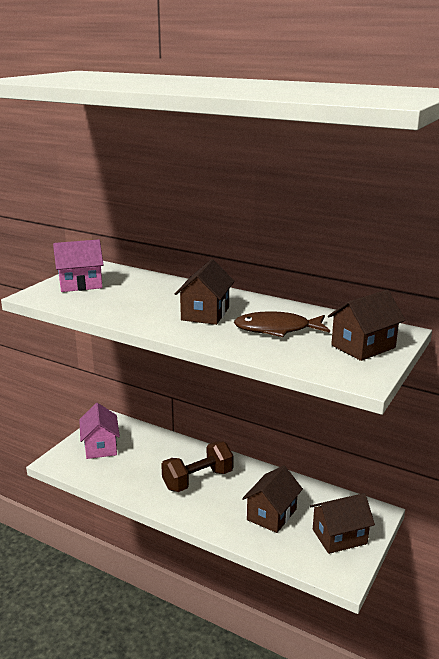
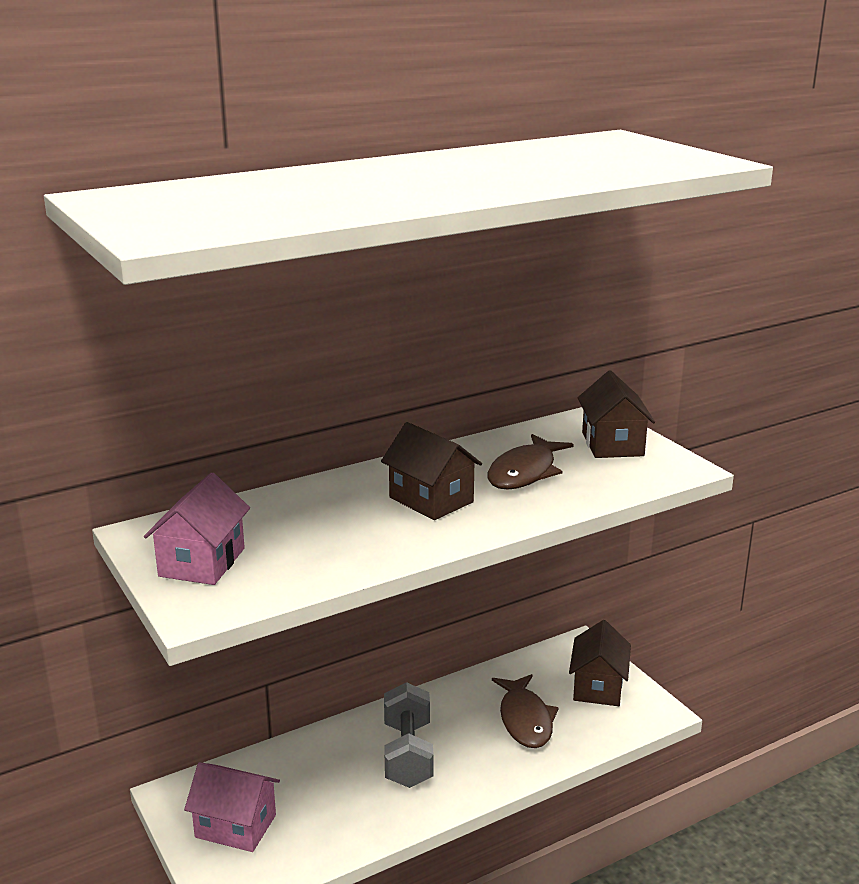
camera: 60 degrees left, 0 degrees up
(198, 480) = (407, 754): brown dumbbell -> grey dumbbell
(271, 514) = (525, 720): brown house -> brown fish

